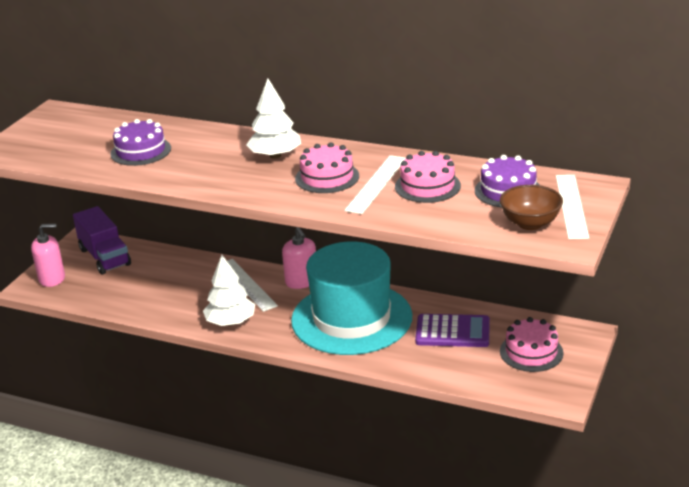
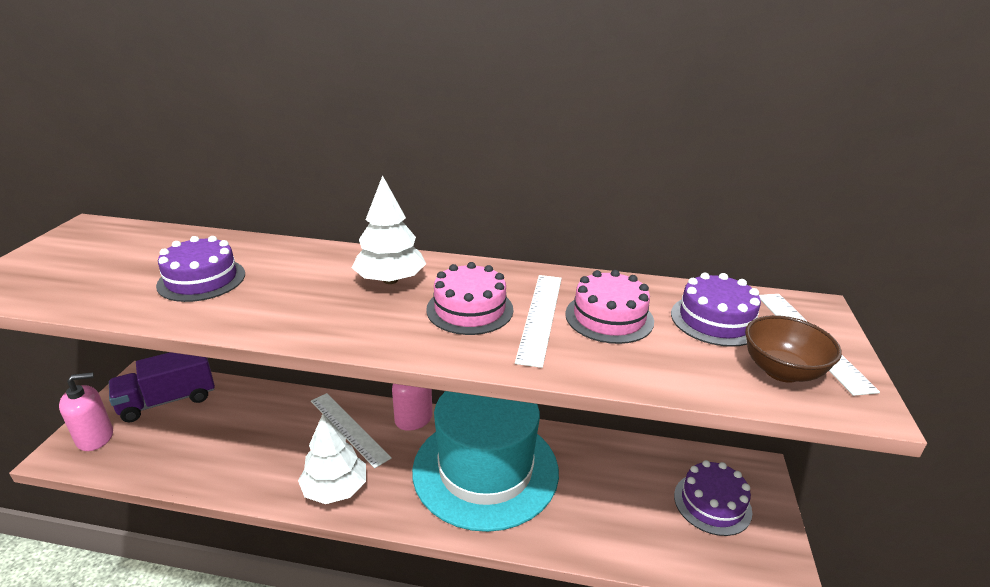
camera: 15 degrees left, 0 degrees up
(104, 257) = (168, 400): purple truck -> purple truck turned 105 degrees clockwise
(452, 332) = (610, 480): purple calculator -> none
(531, 352) = (712, 503): pink cake -> purple cake

